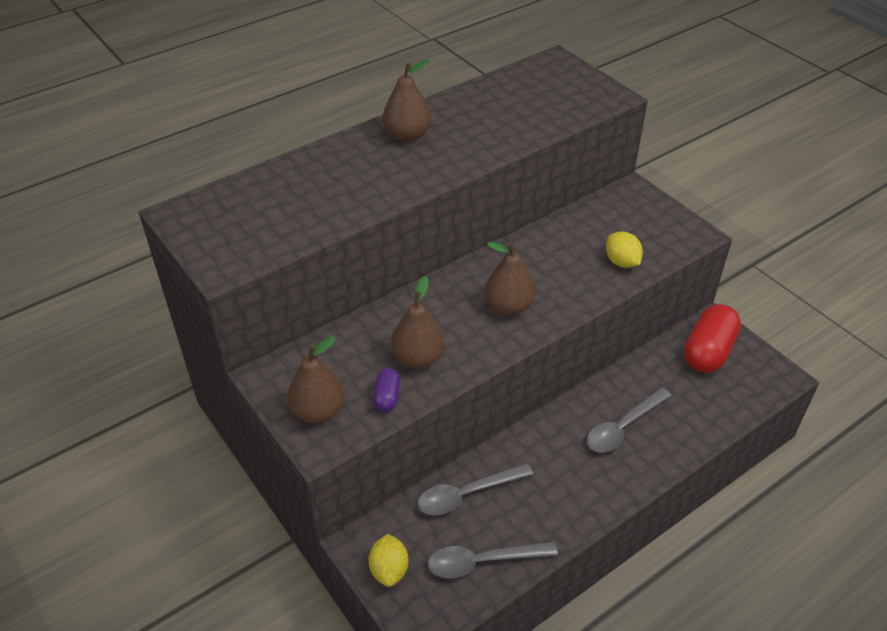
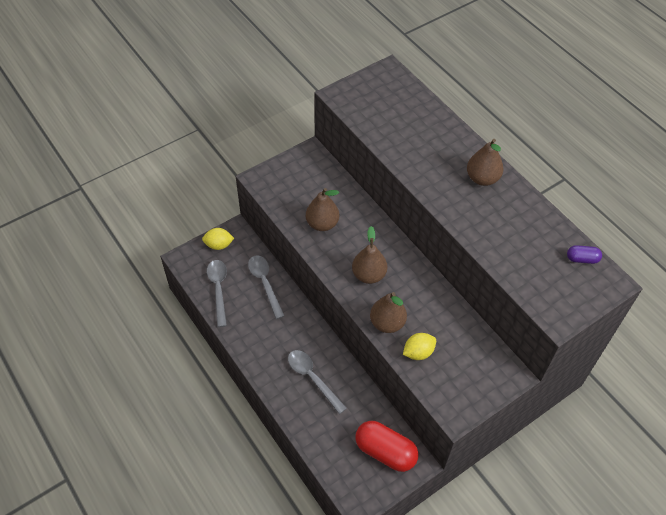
camera: 90 degrees right, 10 degrees up
(318, 411) = (283, 177): brown pear -> brown pear (387, 323)
(387, 397) = (291, 208): purple capsule -> purple capsule (582, 259)

